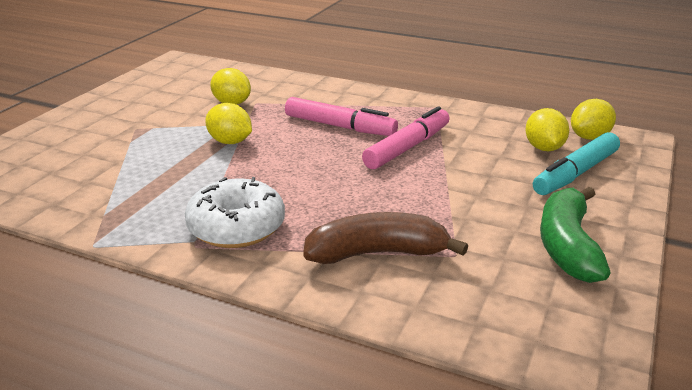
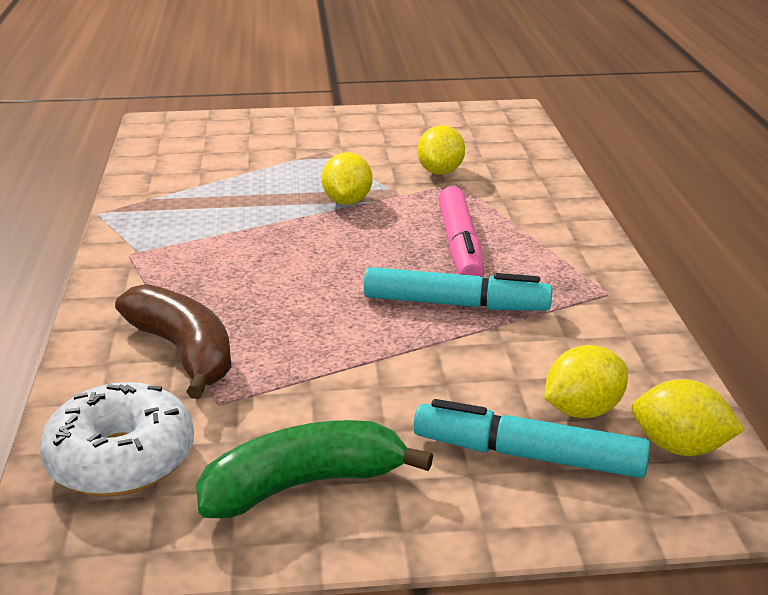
camera: 60 degrees right, 0 degrees up
(236, 227) = (176, 262): white donut -> white donut (121, 459)
(407, 147) = (456, 304): pink marker -> turquoise marker

